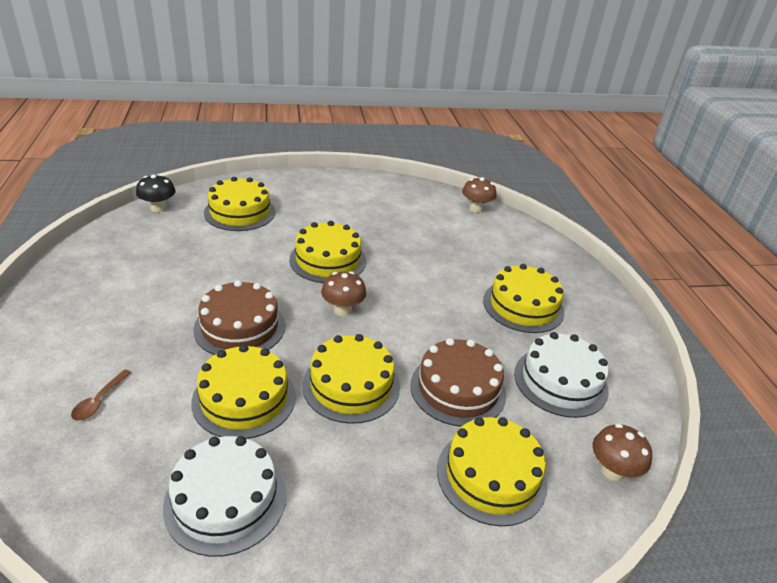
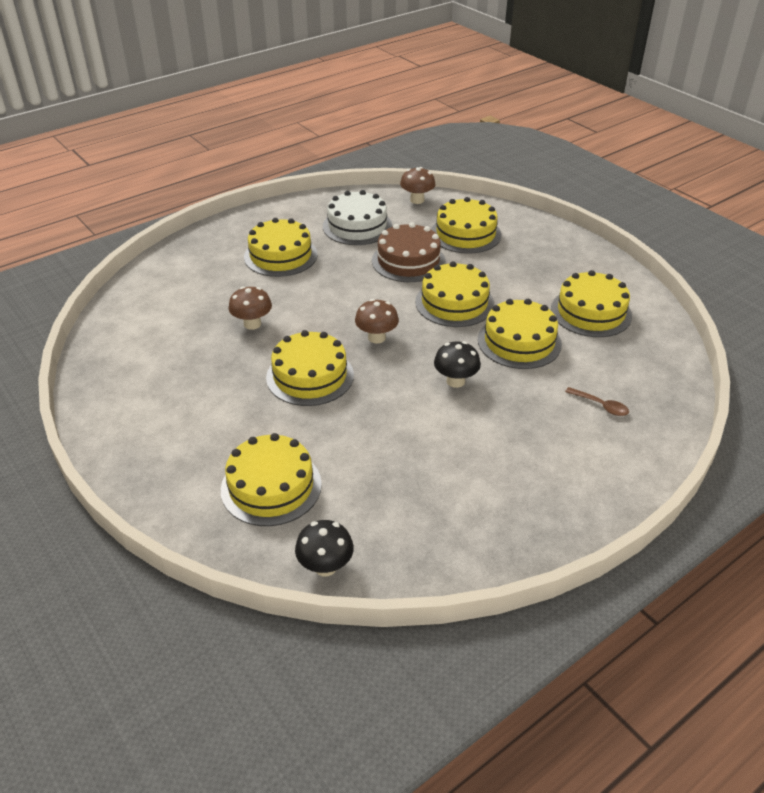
camera: 115 degrees left, 5 degrees up
(99, 401) = (601, 406): brown spoon -> brown spoon turned 45 degrees clockwise
(225, 500) = (591, 312): white cake -> yellow cake
(240, 327) = (455, 381): brown cake -> black mushroom
(476, 209) = (117, 318): brown mushroom -> brown mushroom (252, 324)

